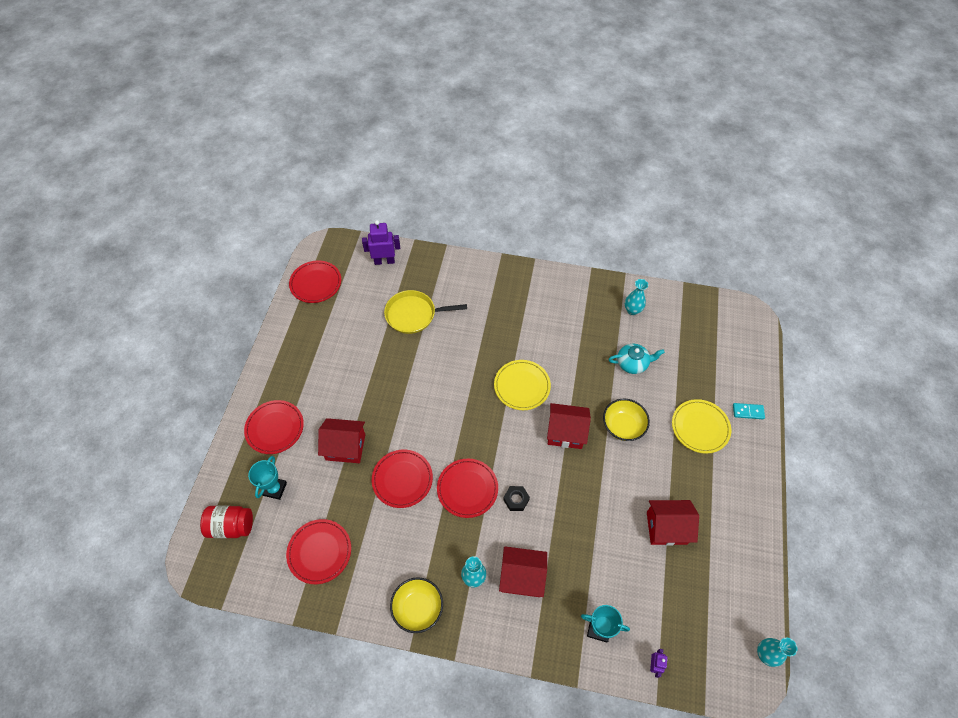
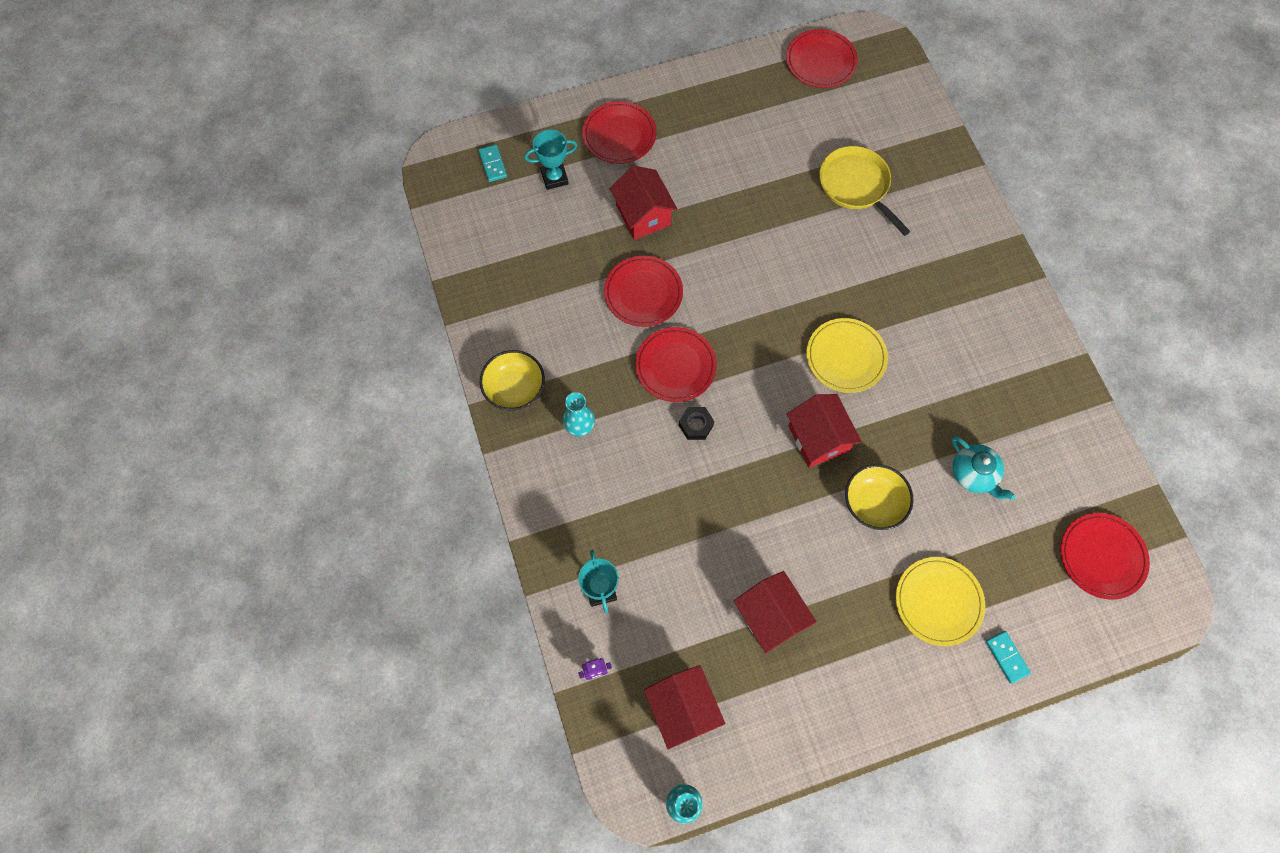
camera: 60 degrees right, 10 degrees up
(231, 526) = (493, 164): red jar -> turquoise domino
(319, 552) = (516, 260): red plate -> red plate (1102, 556)
(384, 261) = (906, 112): purple robot -> none
(522, 577) = (610, 477): red house -> red house (682, 708)
(632, 310) = (1057, 436): turquoise vase -> none

